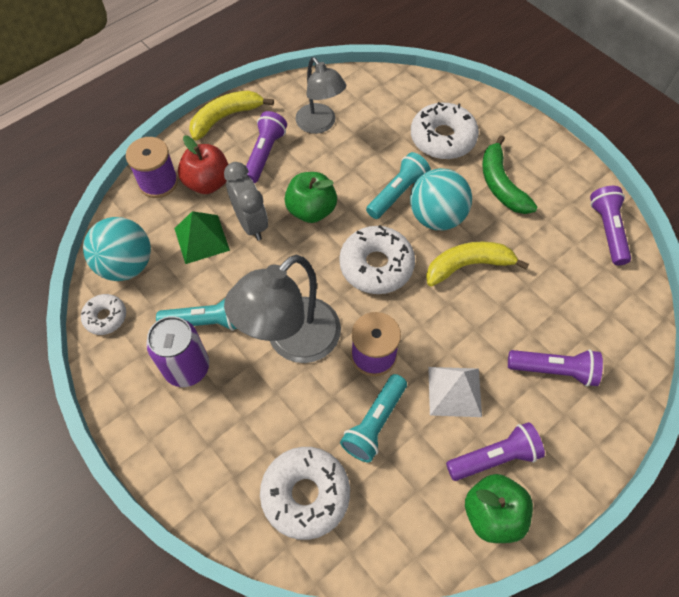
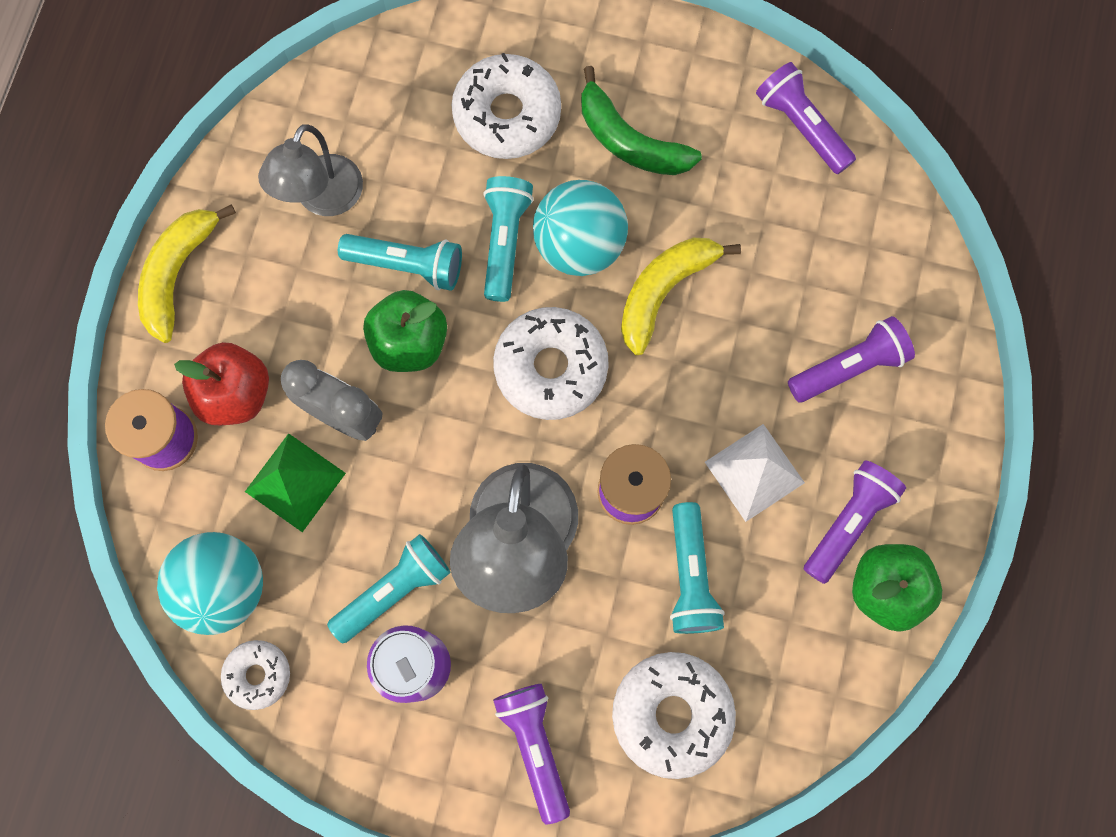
camera: 35 degrees left, 15 degrees up
(265, 154) = (281, 297): purple flashlight -> purple flashlight (535, 746)
(320, 124) = (323, 199): grey lamp -> grey lamp turned 90 degrees clockwise
(338, 175) = (407, 265): none -> turquoise flashlight

